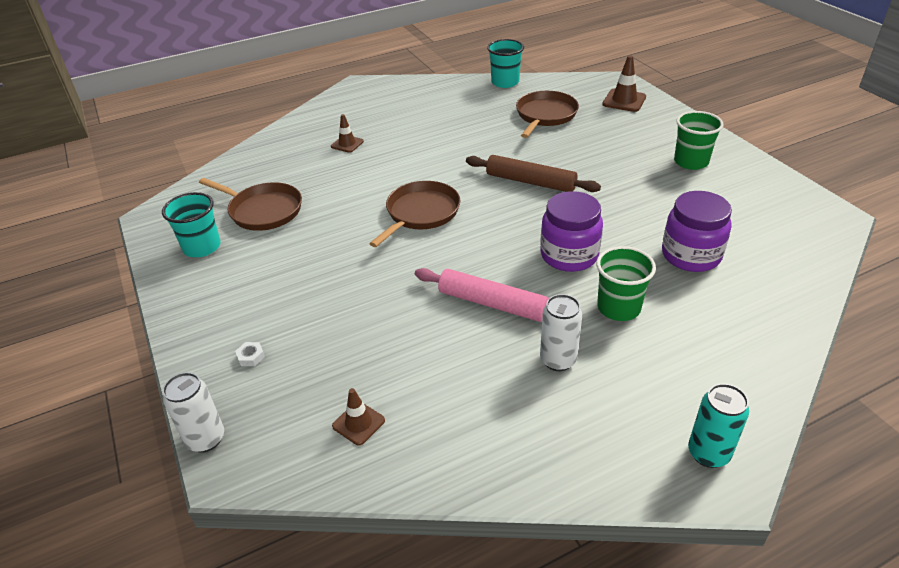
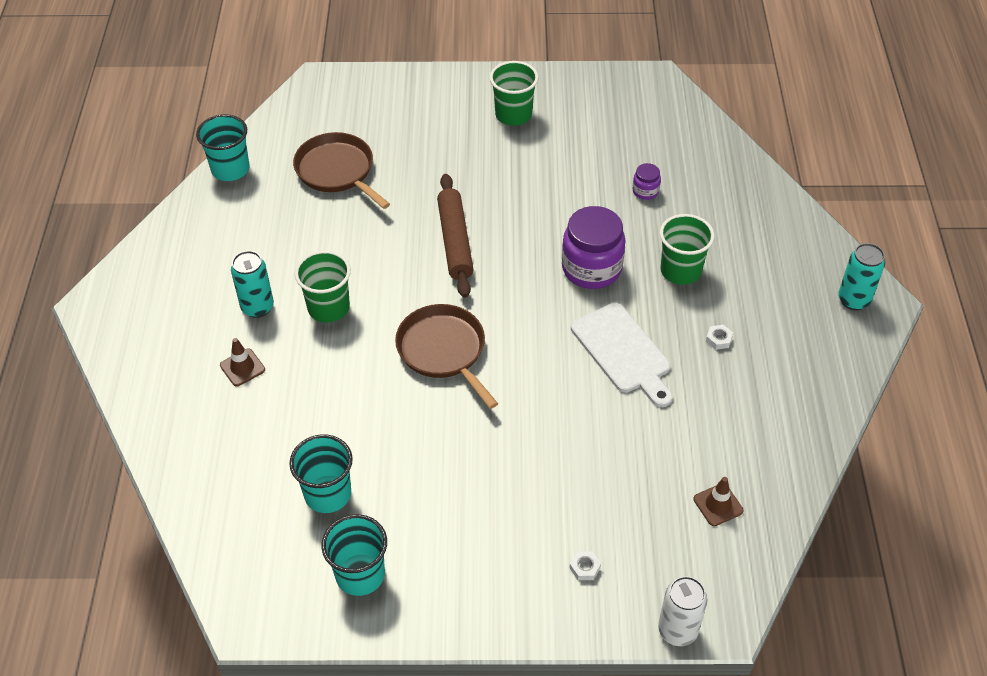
camera: 65 degrees left, 10 degrees up
(263, 210) = (328, 494): brown pan -> turquoise cup
(400, 131) = (257, 307): none -> turquoise can
(421, 155) = (328, 308): none -> green cup
(492, 303) = (623, 352): pink rolling pin -> white cutting board
(530, 182) = (455, 241): brown rolling pin -> brown rolling pin turned 60 degrees counterclockwise
(558, 360) = (718, 339): white can -> white nut
(624, 101) = (364, 99): brown traffic cone -> none
(691, 255) = (645, 191): purple jar -> purple jar, size x0.46

